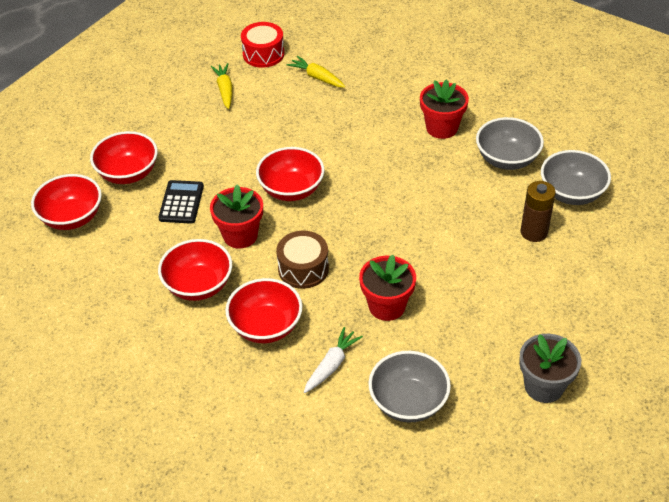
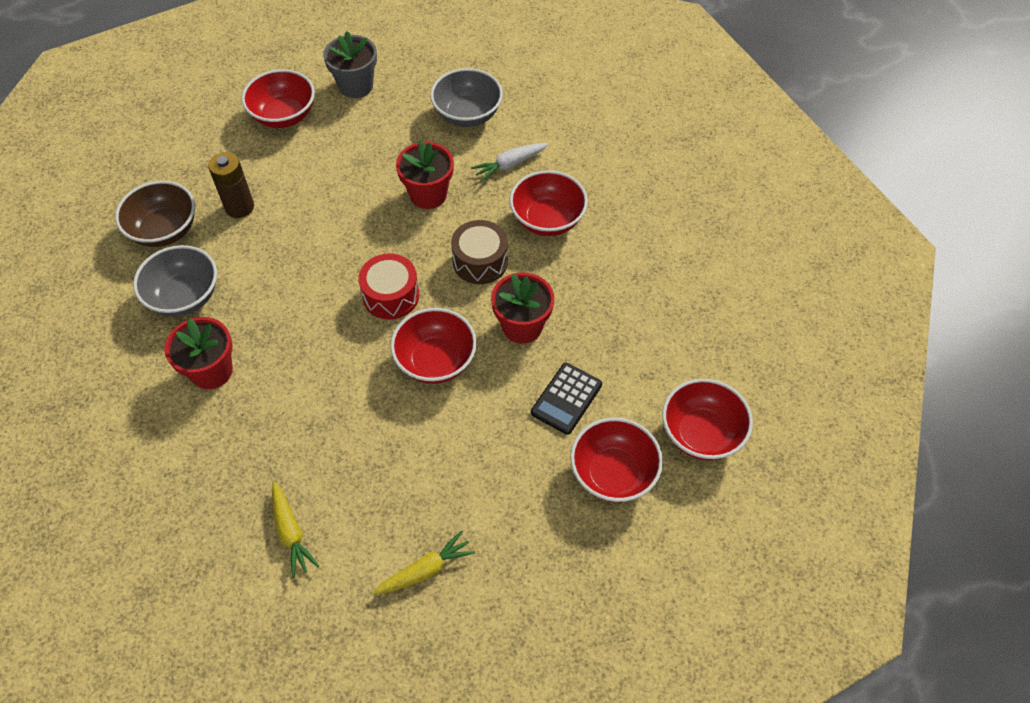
camera: 155 degrees left, 10 degrees up
(198, 285) = (591, 287): red bowl -> red bowl (284, 116)
(225, 90) = (425, 570): yellow carrot -> yellow carrot turned 135 degrees counterclockwise
(263, 54) = (331, 623): red drum -> red drum (391, 295)
(571, 193) = (164, 230): grey bowl -> brown bowl

